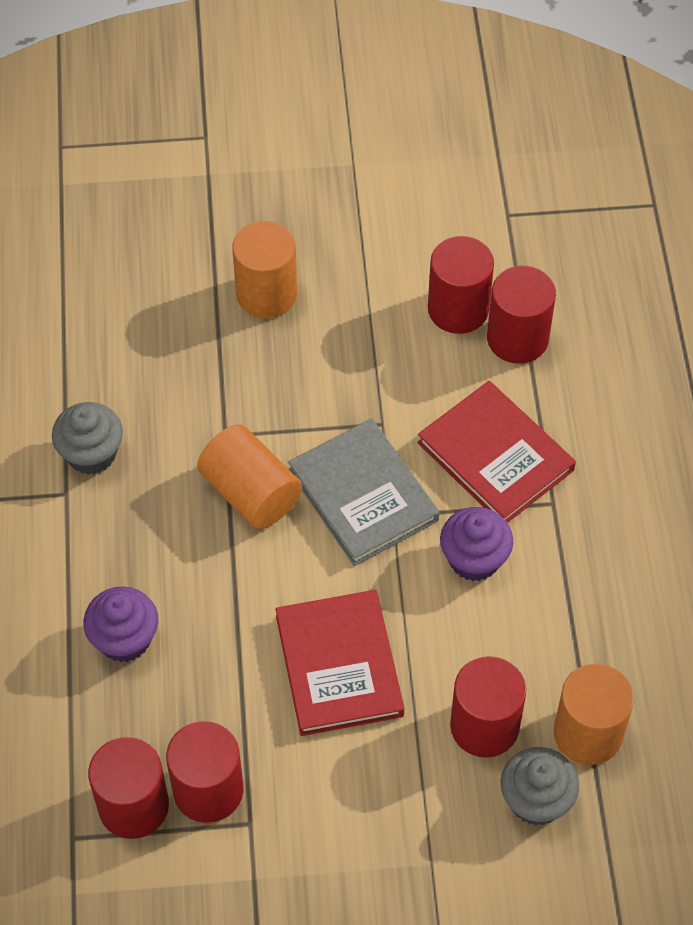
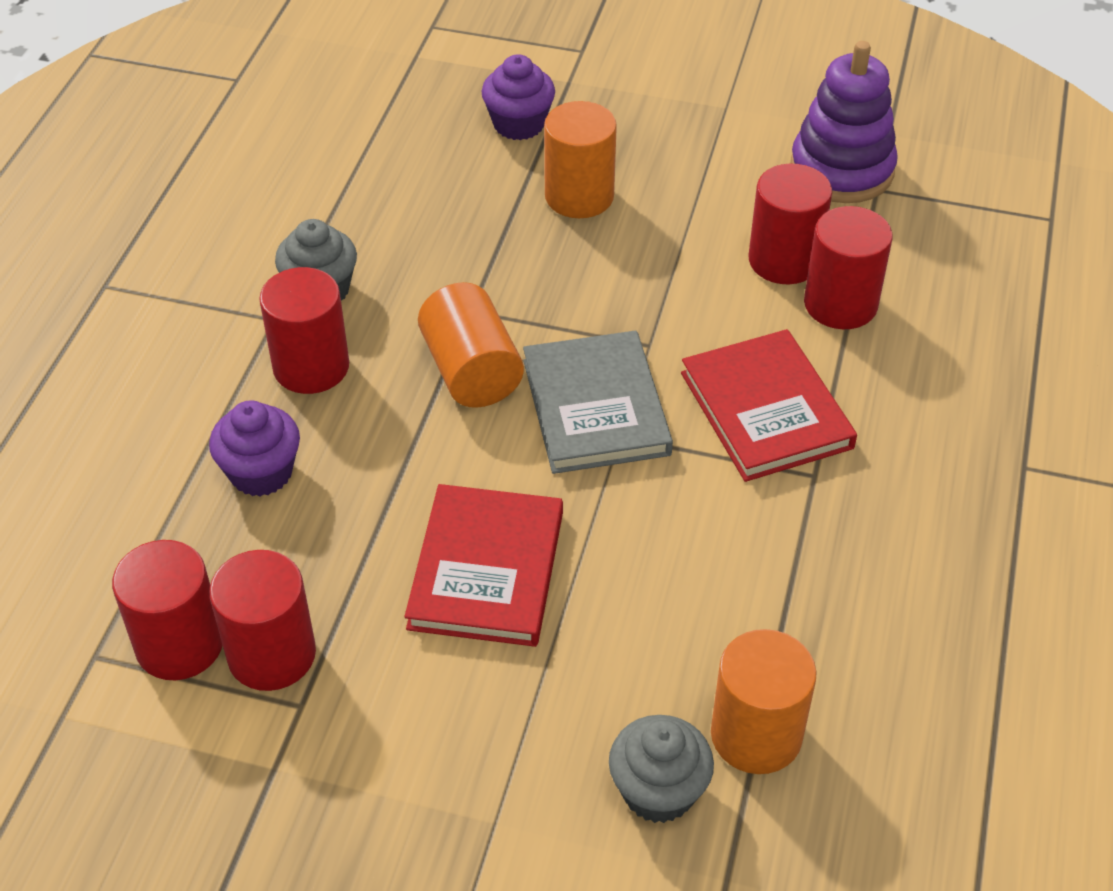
camera: 20 degrees right, 10 degrees down
(472, 203) = (841, 170): none -> purple stacking toy
(474, 559) = (696, 506): purple cupcake -> purple cupcake (519, 124)
(484, 726) = (630, 687): red cylinder -> red cylinder (311, 366)

